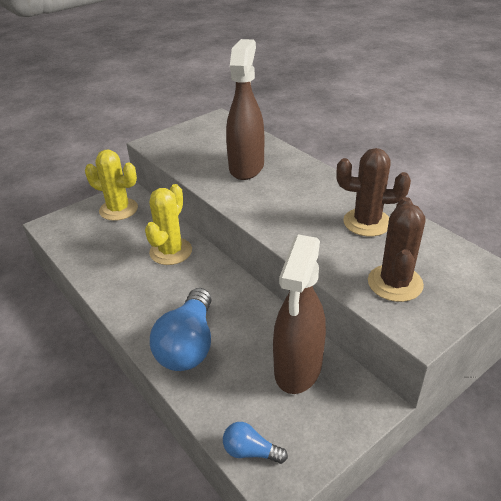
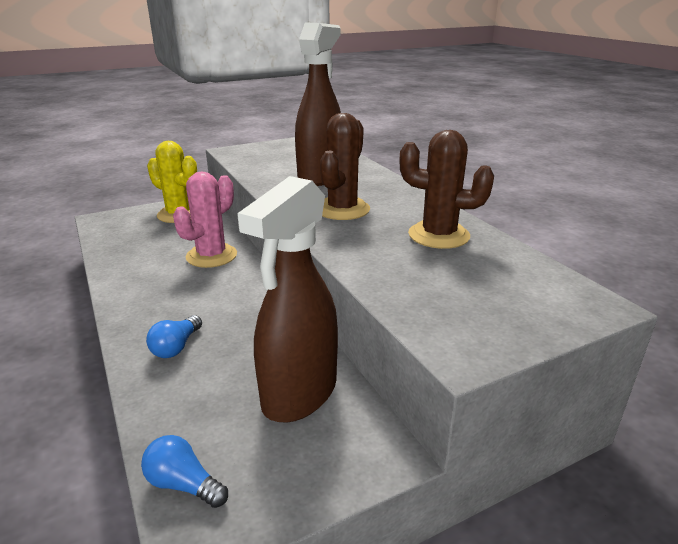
camera: 10 degrees right, 10 degrees down
(171, 251) = (211, 256): yellow cactus -> pink cactus
(188, 345) = (176, 347): blue light bulb -> blue light bulb, size x0.49
(395, 283) = (448, 297): brown cactus -> brown cactus (342, 209)

